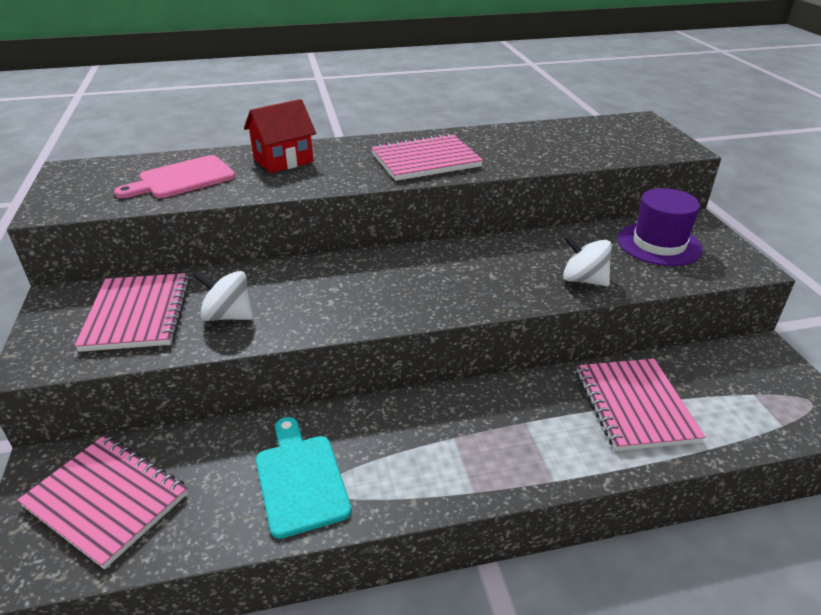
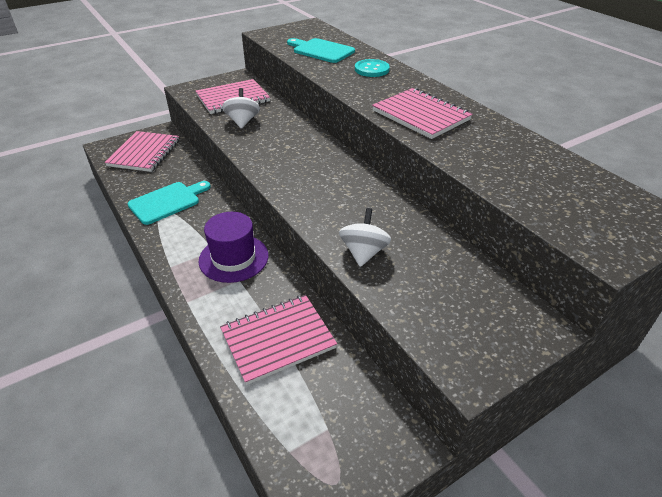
camera: 70 degrees right, 5 degrees up
(182, 179) = (321, 50): pink cutting board -> turquoise cutting board
(283, 160) = (371, 69): red house -> turquoise button
(659, 244) = (464, 298): purple hat -> purple hat (233, 258)

